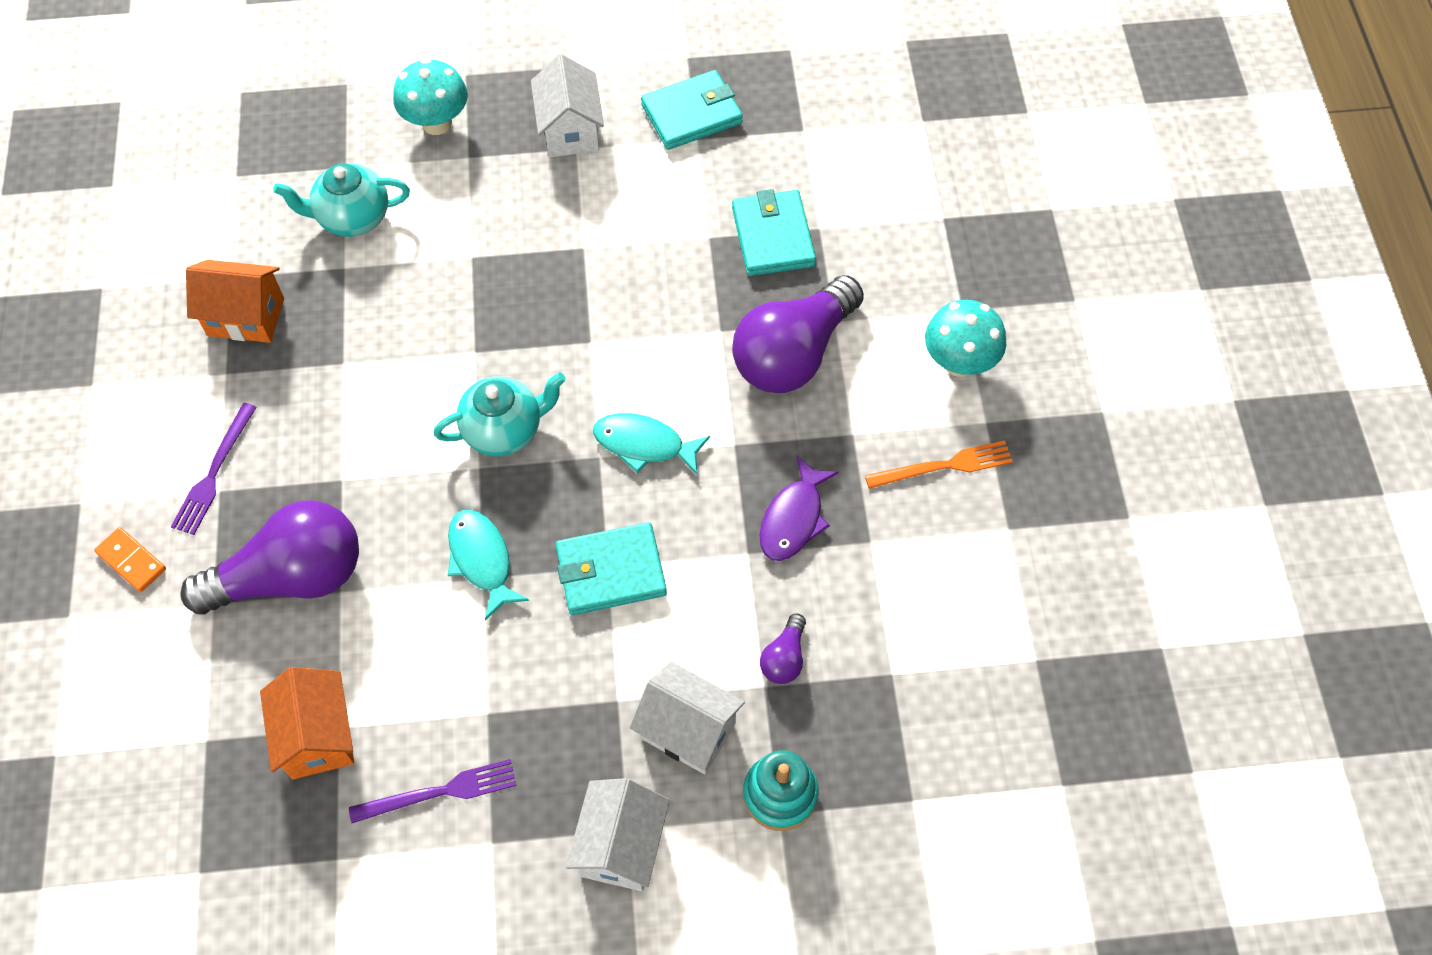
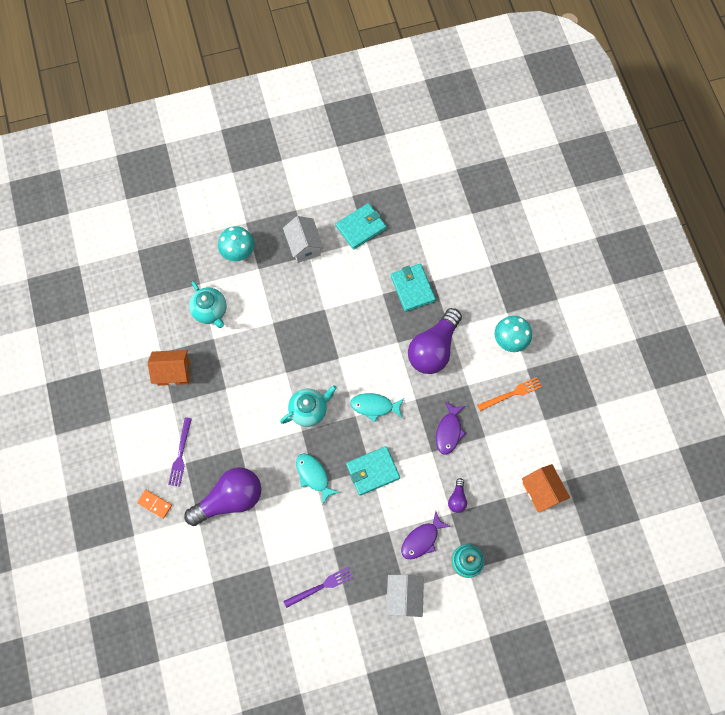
camera: 10 degrees left, 10 degrees up
(318, 736) = (261, 571): orange house -> orange house (541, 491)
(352, 218) = (210, 311): turquoise teapot -> turquoise teapot turned 105 degrees counterclockwise
(688, 730) = (422, 539): white house -> purple fish

